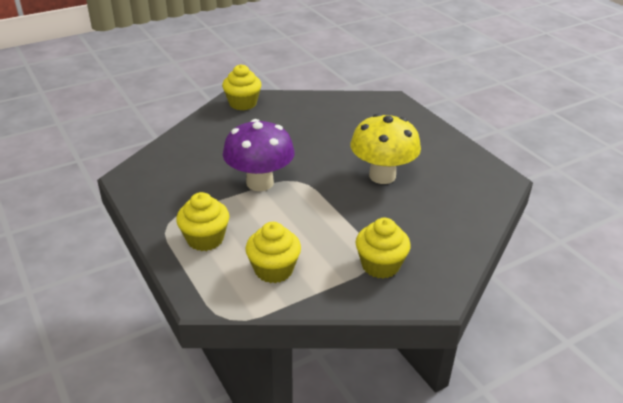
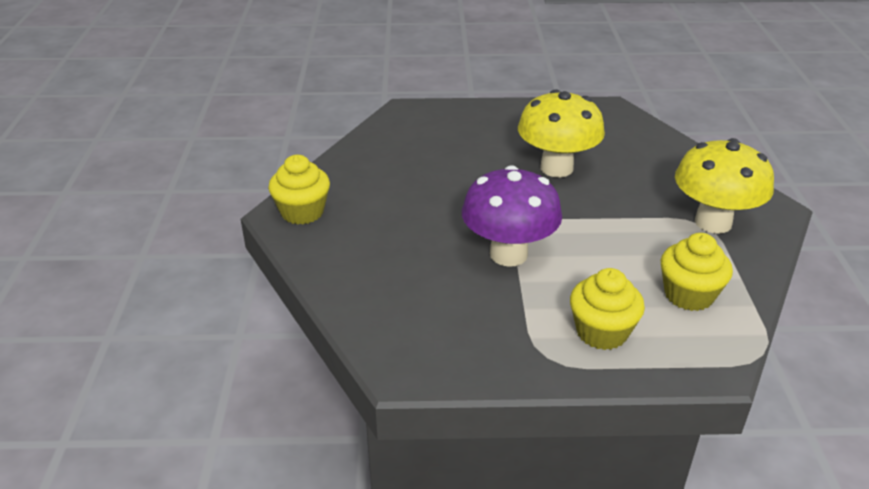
camera: 60 degrees left, 0 degrees up
(380, 265) = (713, 222): yellow cupcake -> yellow mushroom

